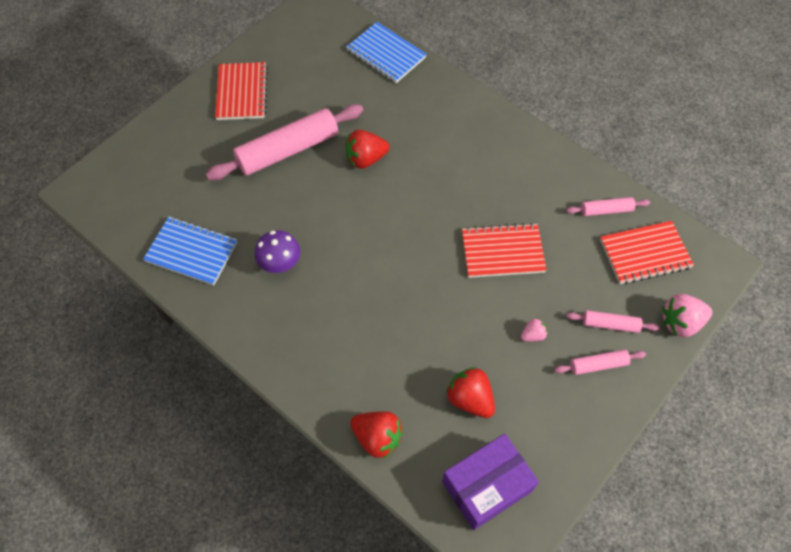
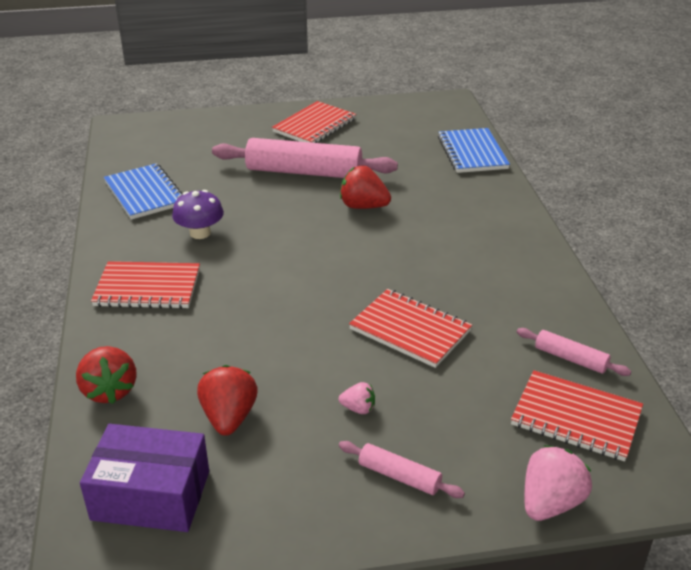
camera: 40 degrees right, 25 degrees down
(302, 339) = (147, 288): none -> red notebook
(610, 324) = (457, 452): pink rolling pin -> none
(680, 322) = (550, 503): pink strawberry -> pink strawberry turned 105 degrees clockwise

